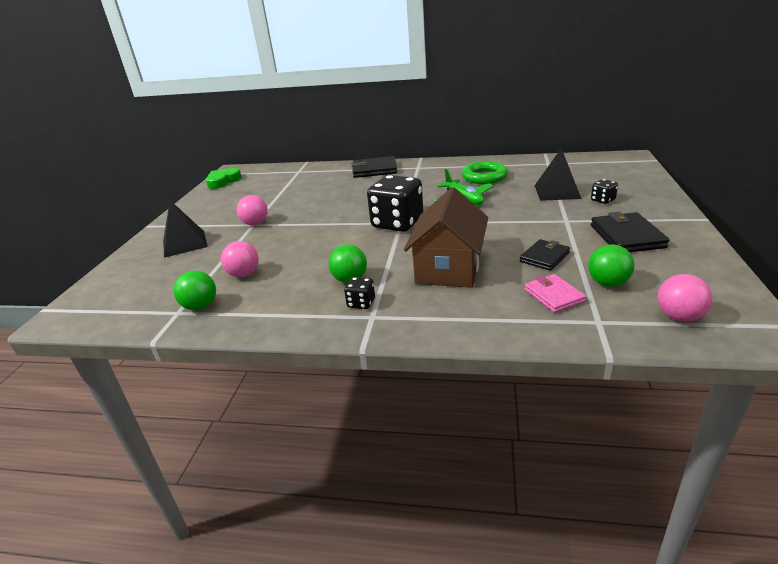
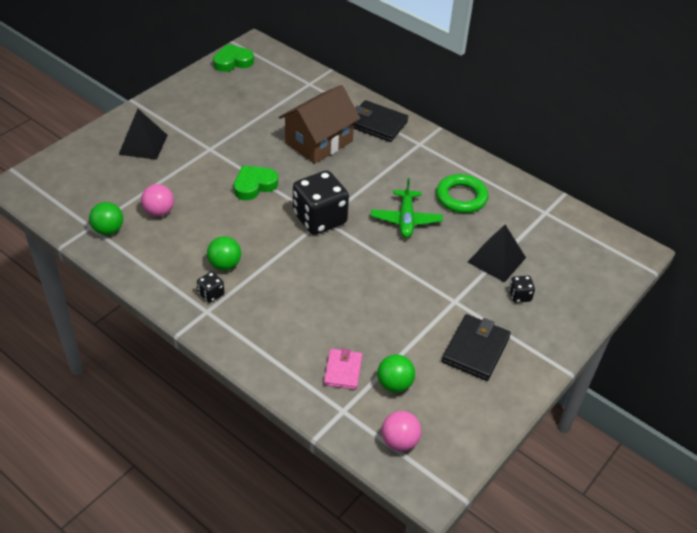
camera: 25 degrees right, 15 degrees up
(255, 223) = (212, 149): pink ball -> none
(317, 228) = (254, 185): none -> green heart
(449, 267) = (304, 296): brown house -> brown house (319, 142)
(544, 257) = (384, 330): black wallet -> none

